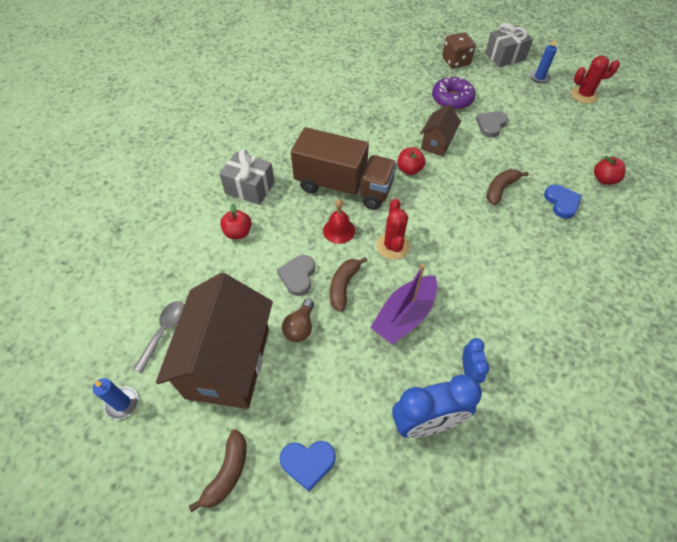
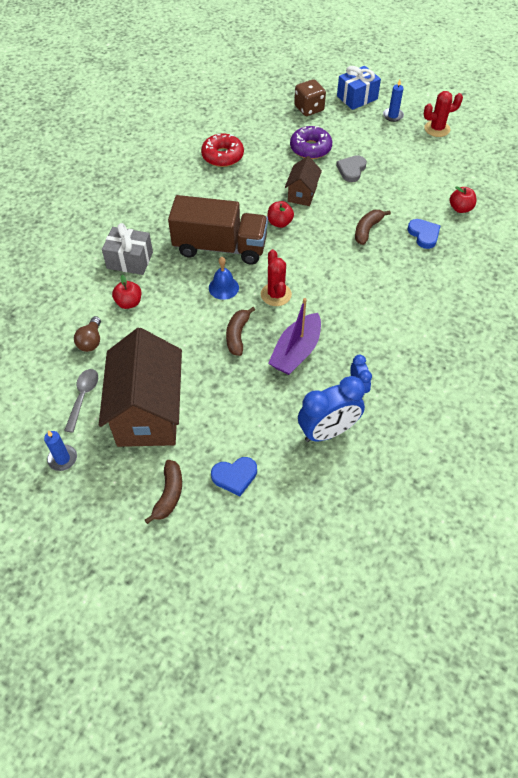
camera: 10 degrees left, 0 degrees up
(298, 276) = (194, 332): grey heart -> none
(300, 327) = (205, 375): brown light bulb -> brown light bulb (91, 341)
(339, 230) = (223, 287): red bell -> blue bell
(363, 96) = (222, 156): none -> red donut
(505, 56) = (357, 97): grey gift -> blue gift

